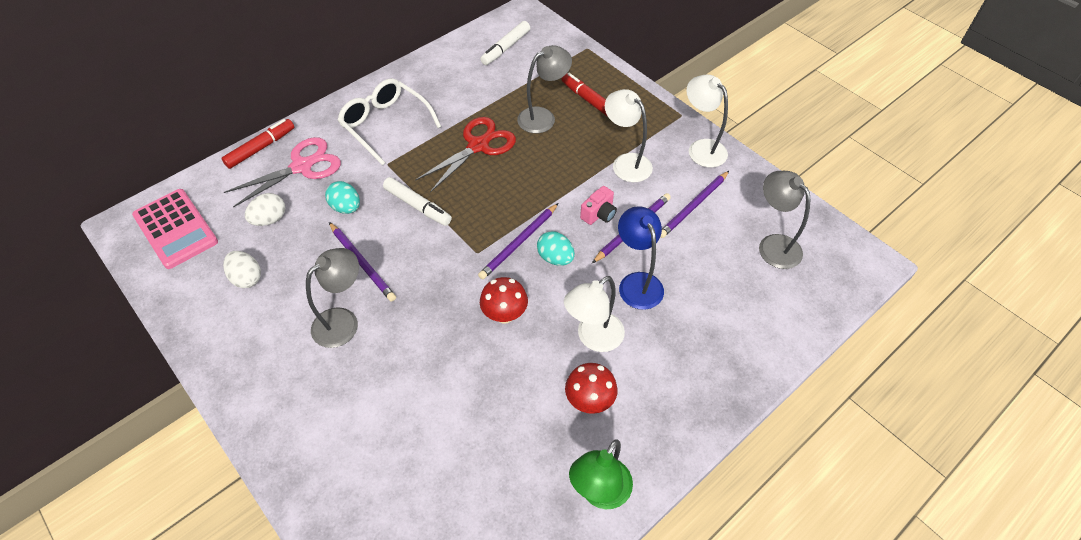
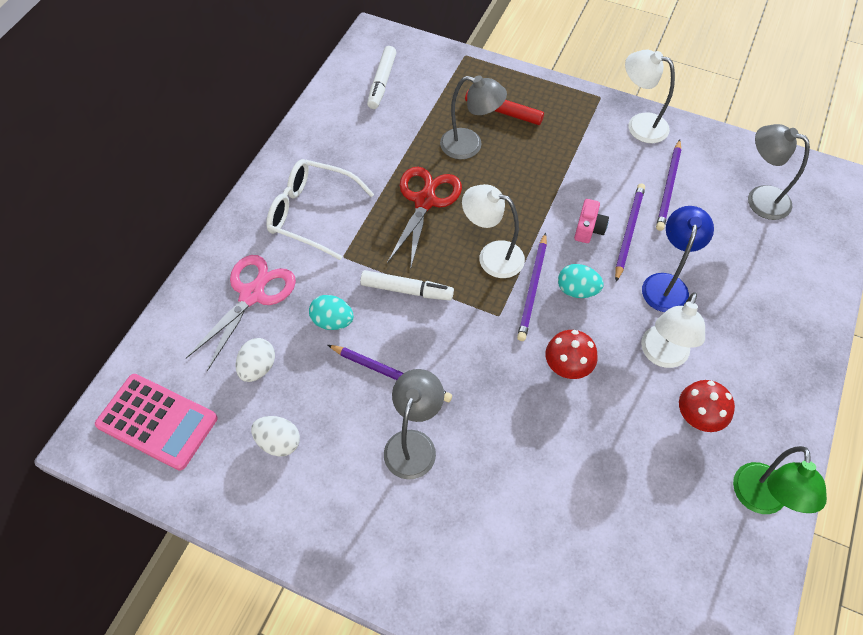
camera: 25 degrees left, 5 degrees up
(261, 148) = (190, 291): red marker -> none
(543, 117) = (470, 146): grey lamp -> grey lamp turned 75 degrees clockwise
(626, 162) = (580, 166): white lamp -> white lamp (492, 256)
(637, 282) = (666, 284): blue lamp -> blue lamp turned 60 degrees clockwise

